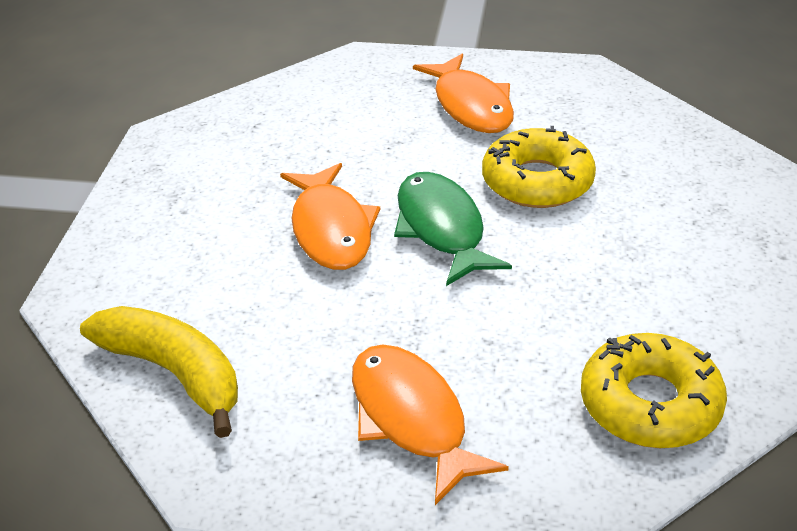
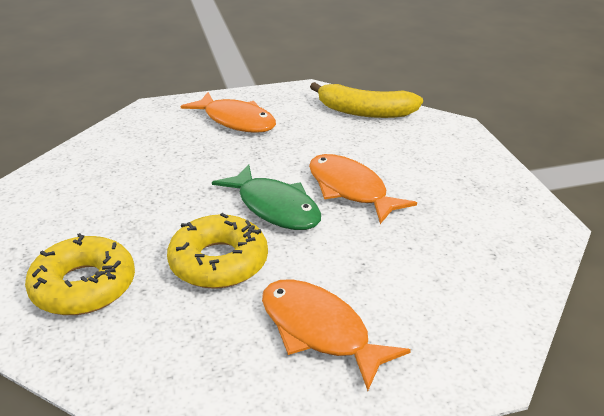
camera: 155 degrees right, 5 degrees down
(650, 404) = (114, 149): yellow donut -> yellow donut (84, 286)

